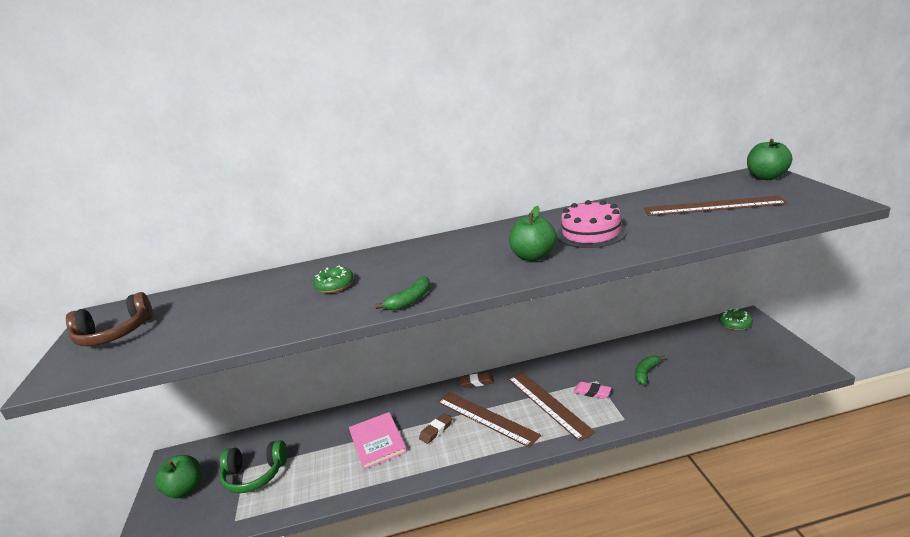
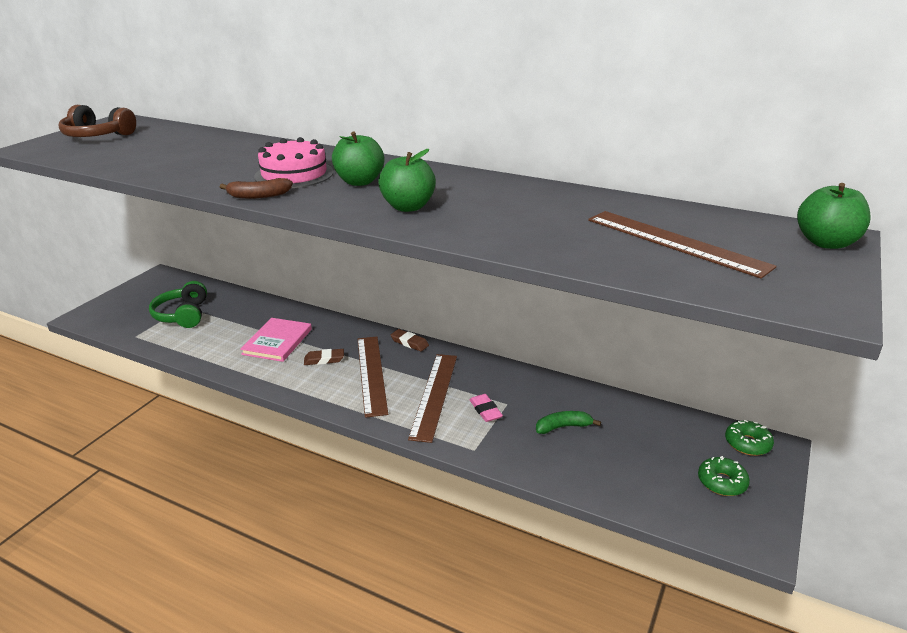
camera: 35 degrees right, 5 degrees up
(185, 489) = (140, 299): green apple -> green apple (359, 182)
(255, 475) = (183, 315): green headphones -> green headphones turned 45 degrees clockwise
(335, 285) = (248, 162): green donut -> green donut (722, 482)
(410, 300) = (258, 196): green banana -> brown banana
(591, 233) = (500, 211): pink cake -> pink cake (294, 174)

